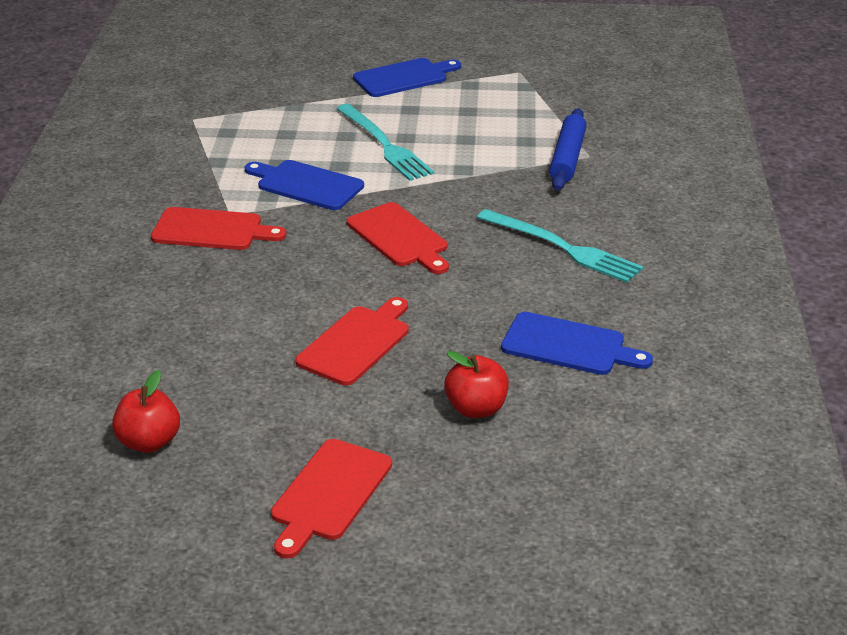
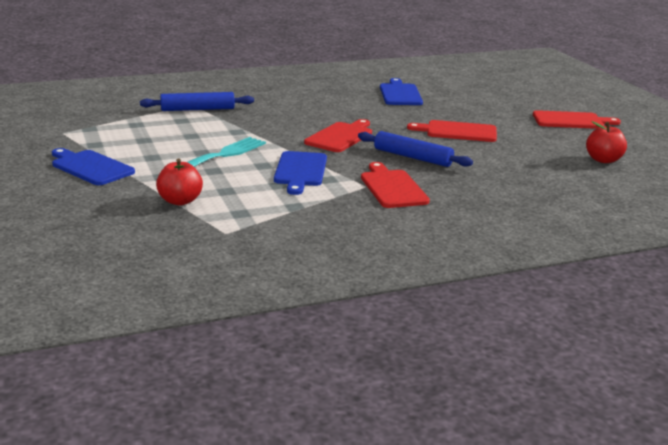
camera: 115 degrees left, 10 degrees down
(289, 271) = (412, 157): none -> blue rolling pin
(476, 408) = (473, 104): red apple -> red apple (180, 201)
(562, 248) = (309, 102): turquoise fork -> none

